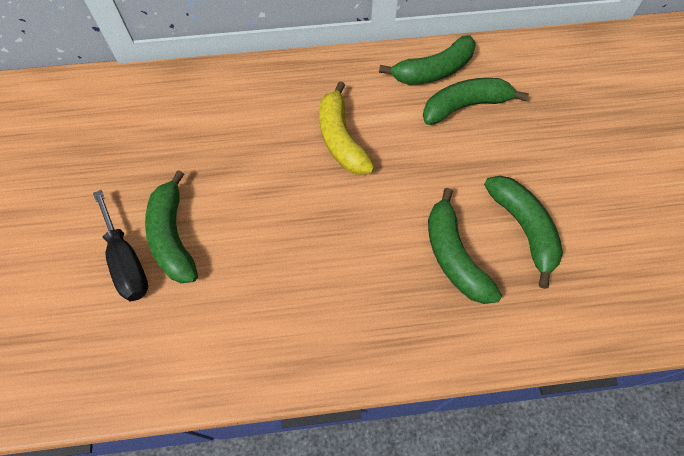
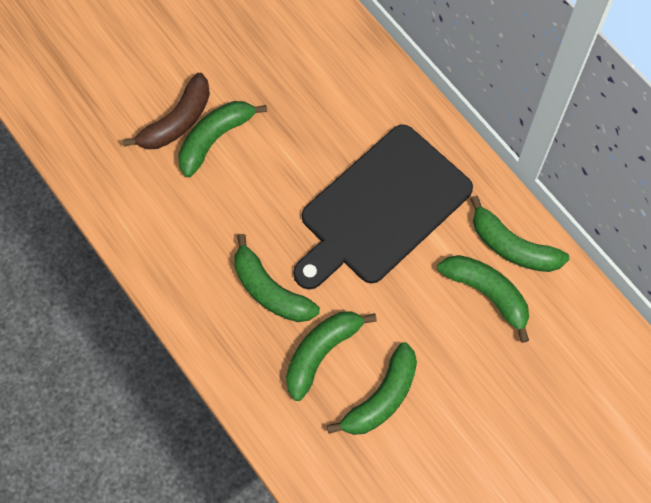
camera: 60 degrees right, 5 degrees up
(127, 261) = (177, 121): black screwdriver -> brown banana
(341, 139) = (381, 208): yellow banana -> black cutting board
(365, 268) = (270, 290): none -> green banana

